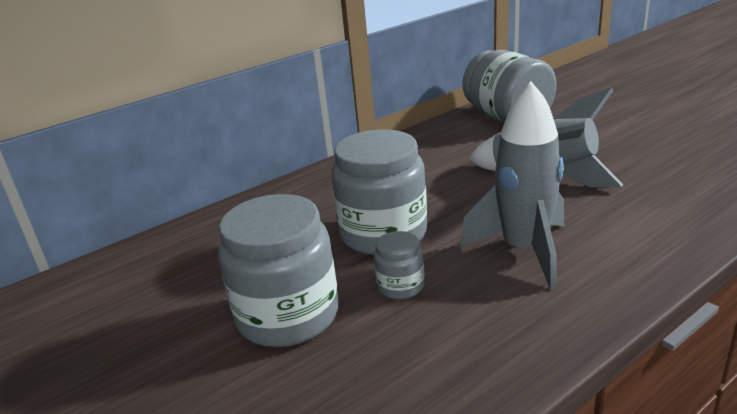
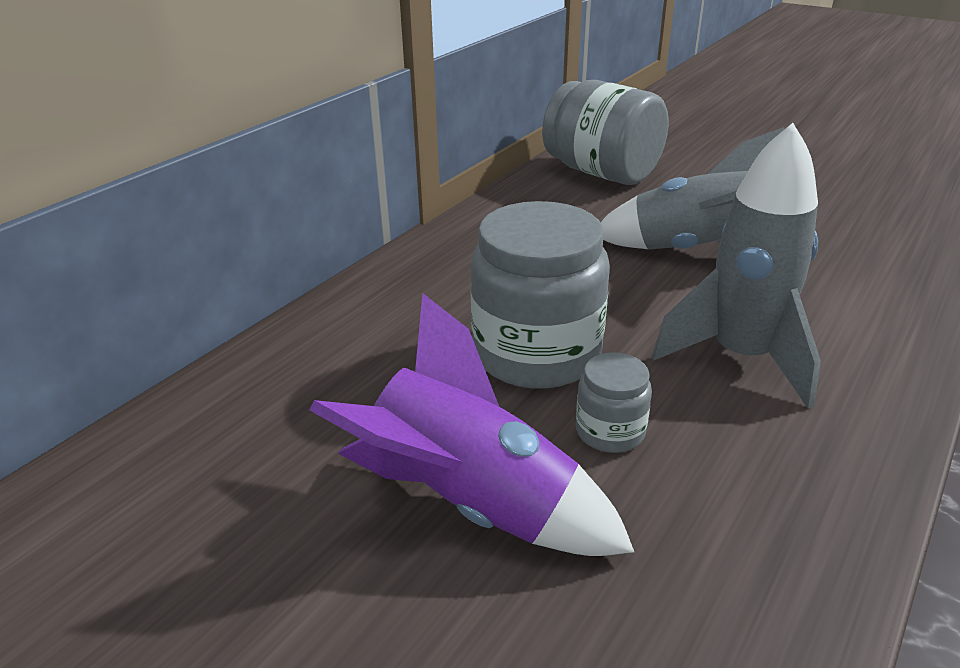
camera: 20 degrees left, 5 degrees up
(288, 315) = (471, 504): grey jar -> purple rocket

